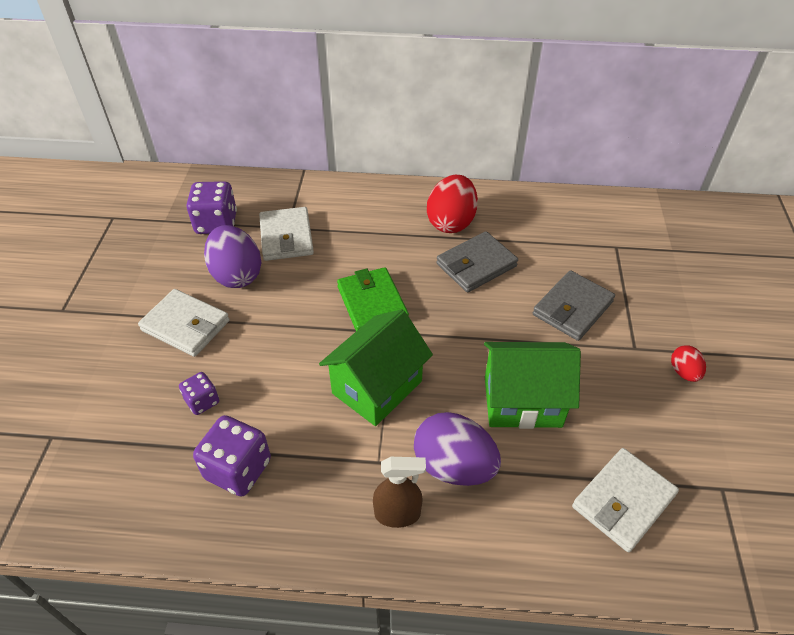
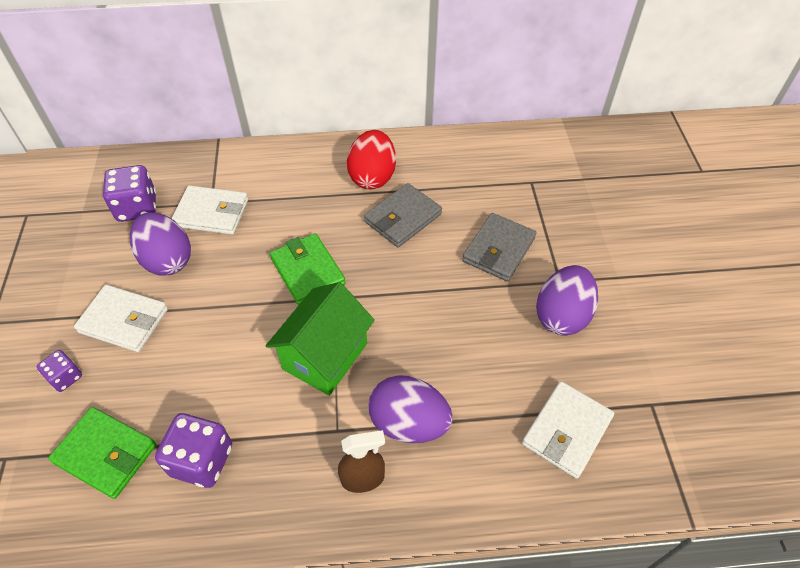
camera: 10 degrees left, 5 degrees up
(146, 448) = (106, 454): none -> green wallet
(202, 401) = (154, 397): purple dice -> purple dice (65, 377)
(286, 237) = (212, 213): white wallet -> white wallet turned 60 degrees counterclockwise
(522, 401) = (464, 349): green house -> none
(632, 383) = (562, 315): none -> purple egg
(683, 372) = (606, 298): red egg -> none

